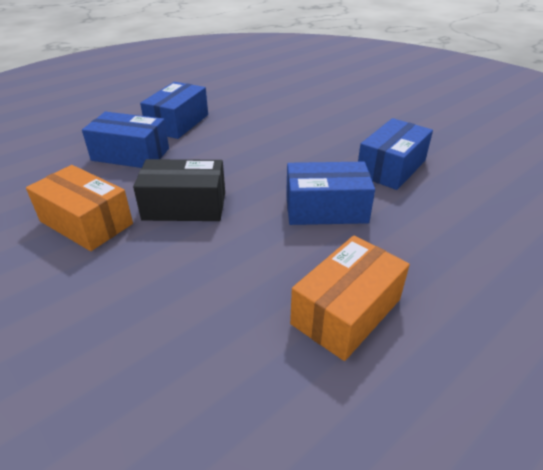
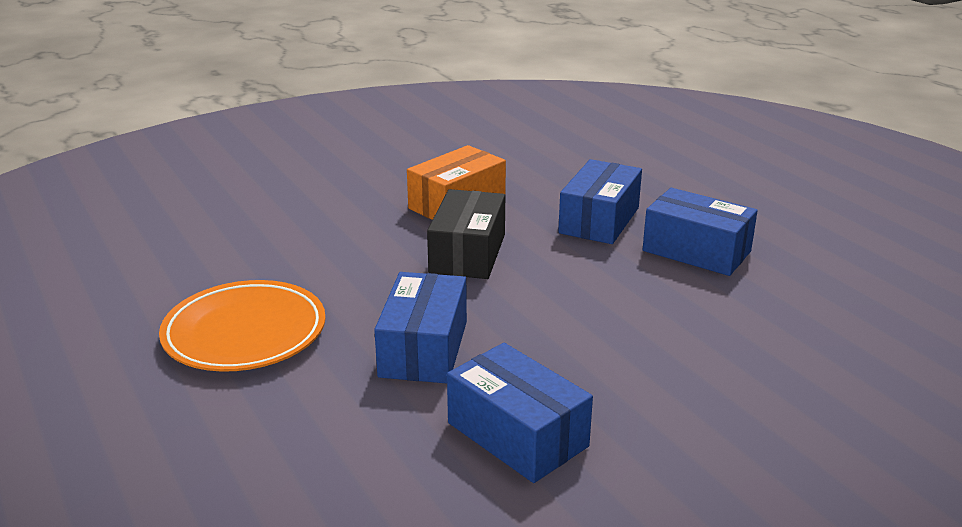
camera: 100 degrees right, 10 degrees down
(346, 311) = (245, 333): orange box -> orange plate

